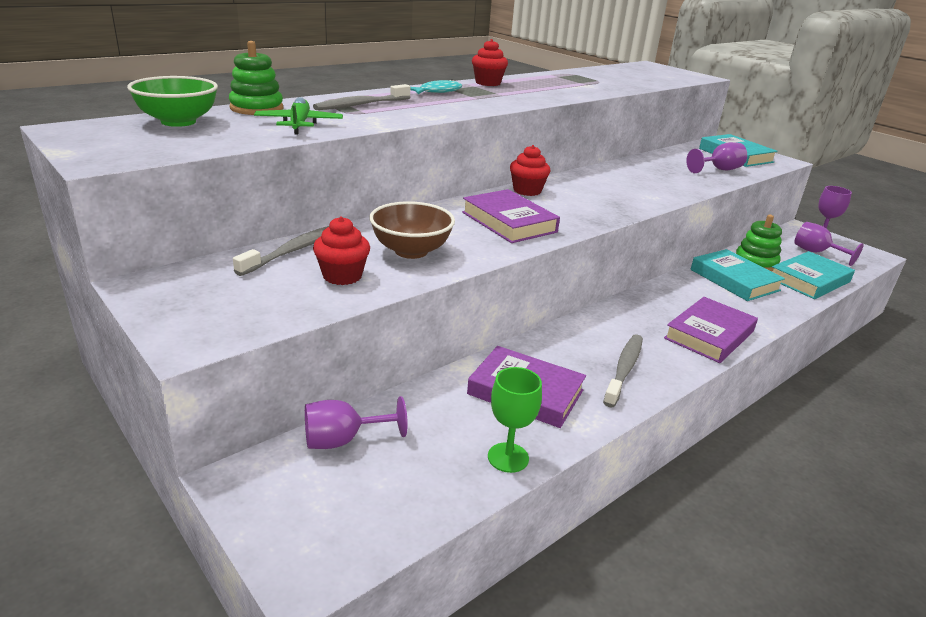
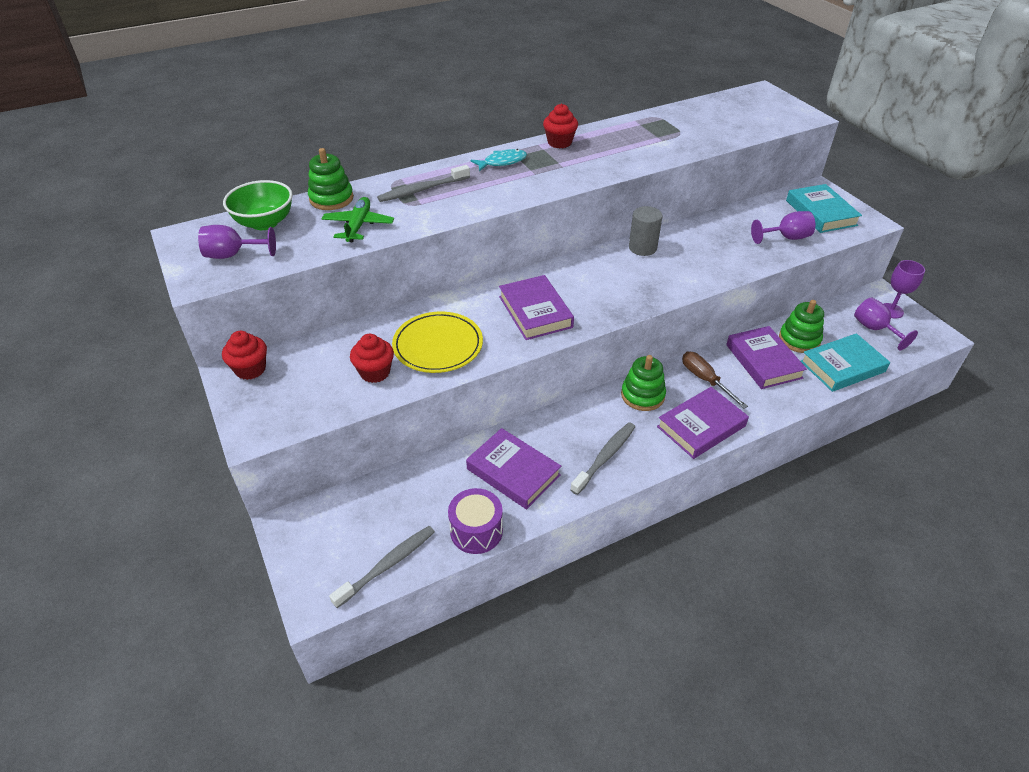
camera: 15 degrees right, 15 degrees up
(293, 250) = (346, 340): grey toothbrush -> grey toothbrush (387, 565)
(343, 440) = (363, 501): purple goblet -> purple goblet (233, 255)
(411, 251) = (438, 345): brown bowl -> yellow plate
(508, 457) = (476, 531): green goblet -> purple drum
(527, 191) = (571, 267): red cupcake -> red cupcake (250, 369)
(590, 177) = (642, 248): none -> grey cylinder
(632, 313) = (642, 395): none -> green stacking toy
(688, 297) = (705, 380): none -> brown screwdriver
(734, 280) = (763, 361): turquoise book -> purple book

